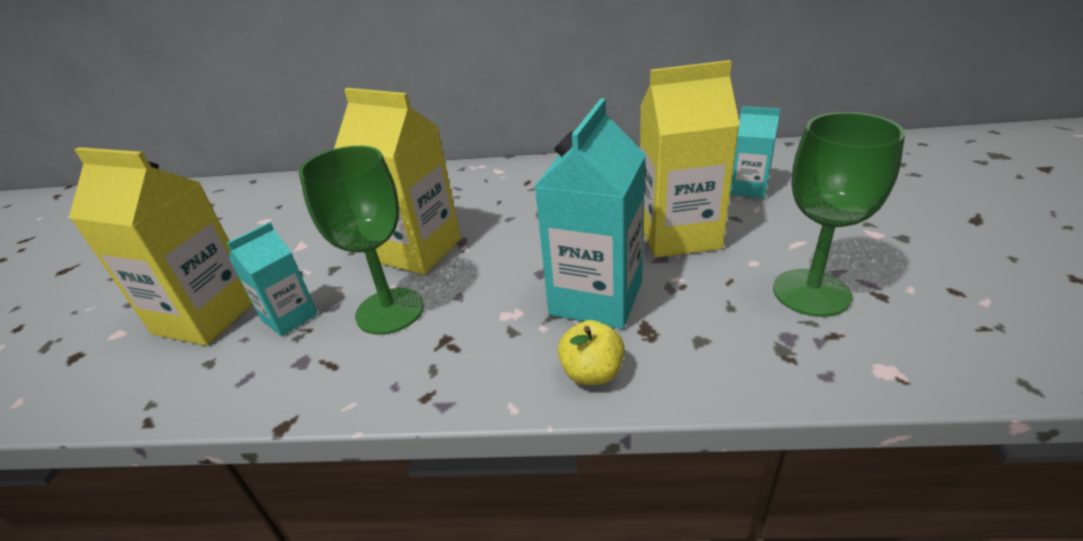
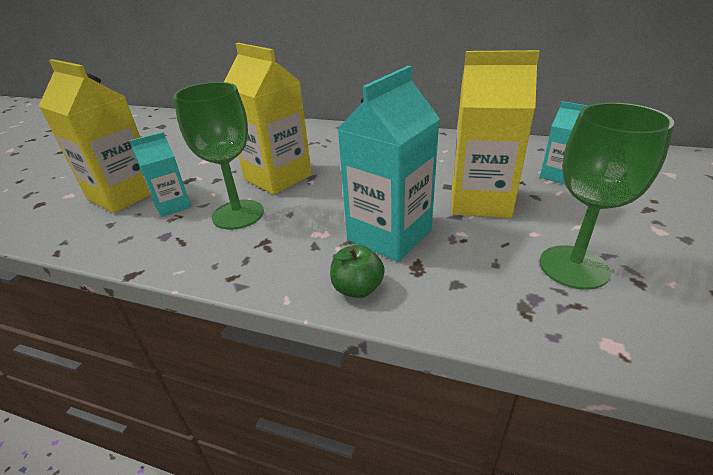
camera: 15 degrees right, 0 degrees up
(592, 373) = (357, 288): yellow apple -> green apple

